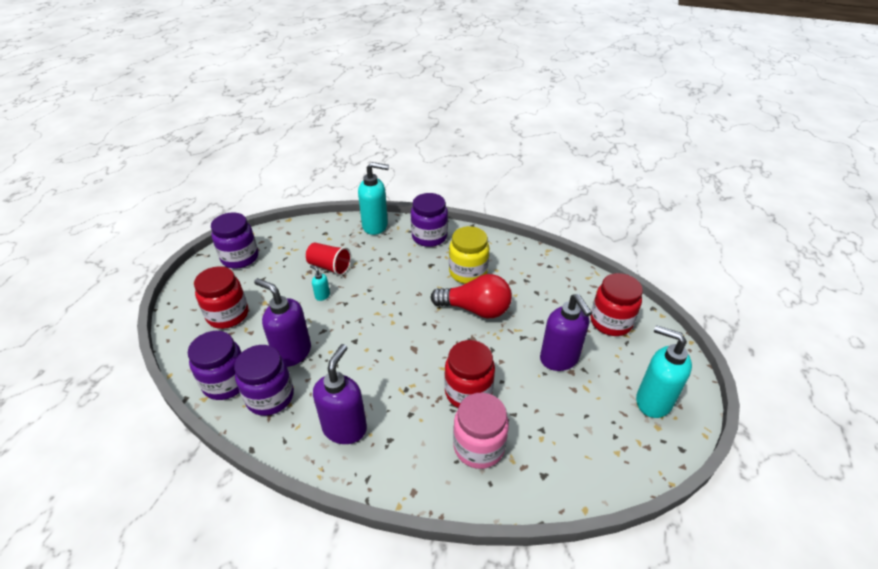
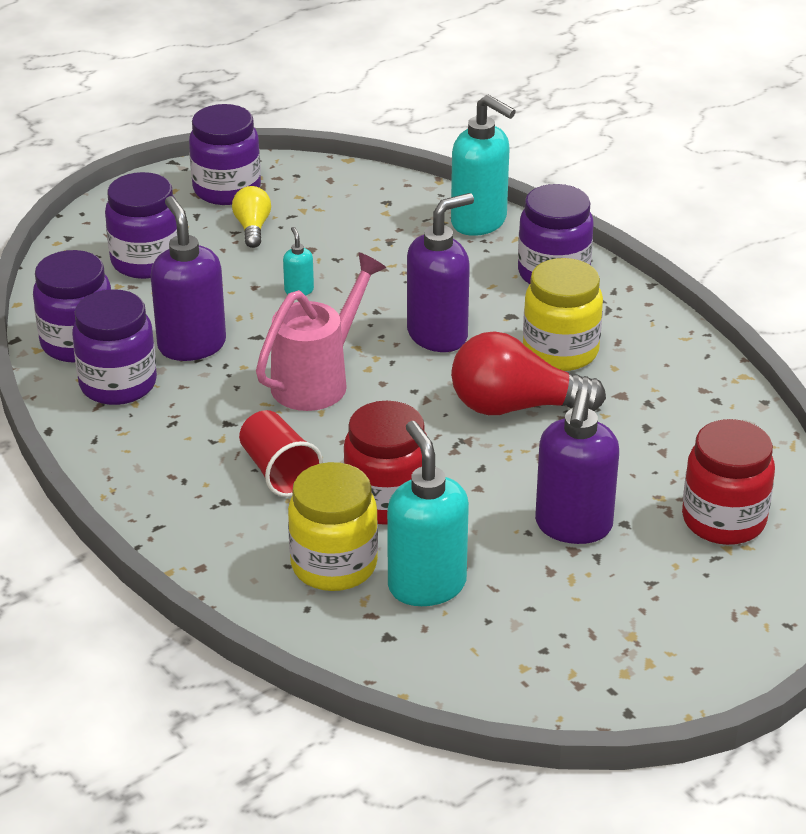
camera: 35 degrees right, 5 degrees down
(228, 315) = (146, 261): red jar -> purple jar
(270, 272) = (252, 228): none -> yellow light bulb
(329, 267) = (347, 254): red cup -> red cup (279, 471)
(345, 428) = (180, 462): purple soap dispenser -> purple soap dispenser (438, 335)
(374, 341) = (317, 380): none -> pink watering can
(476, 309) = (515, 406): red light bulb -> red light bulb turned 135 degrees clockwise
(479, 447) = (334, 565): pink jar -> yellow jar
(652, 401) = (658, 642): turquoise soap dispenser -> turquoise soap dispenser (426, 585)

